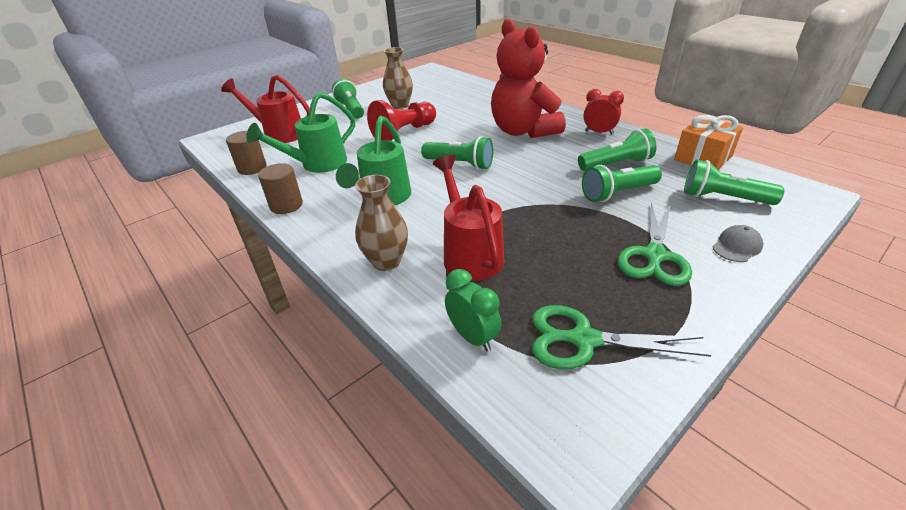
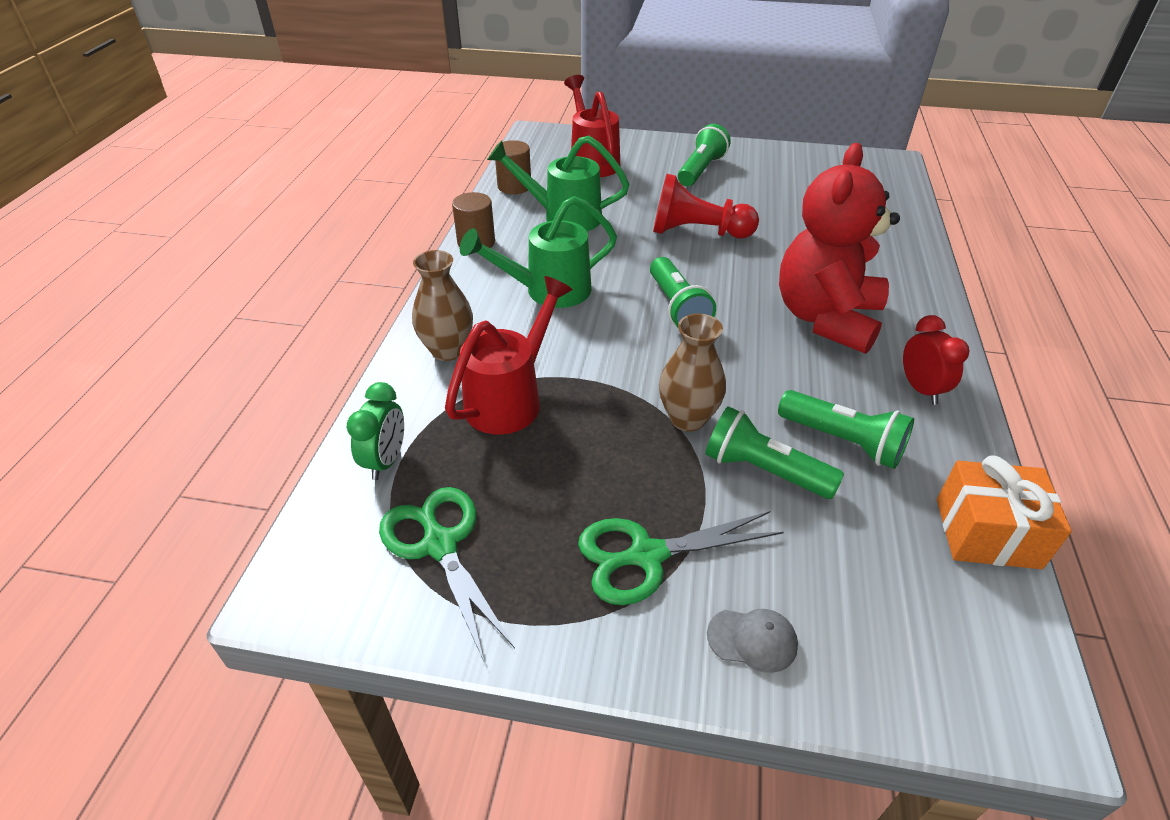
camera: 50 degrees right, 5 degrees up
(400, 105) = (758, 194): brown vase -> brown vase (687, 418)
(723, 198) = (878, 591): green flashlight -> none

